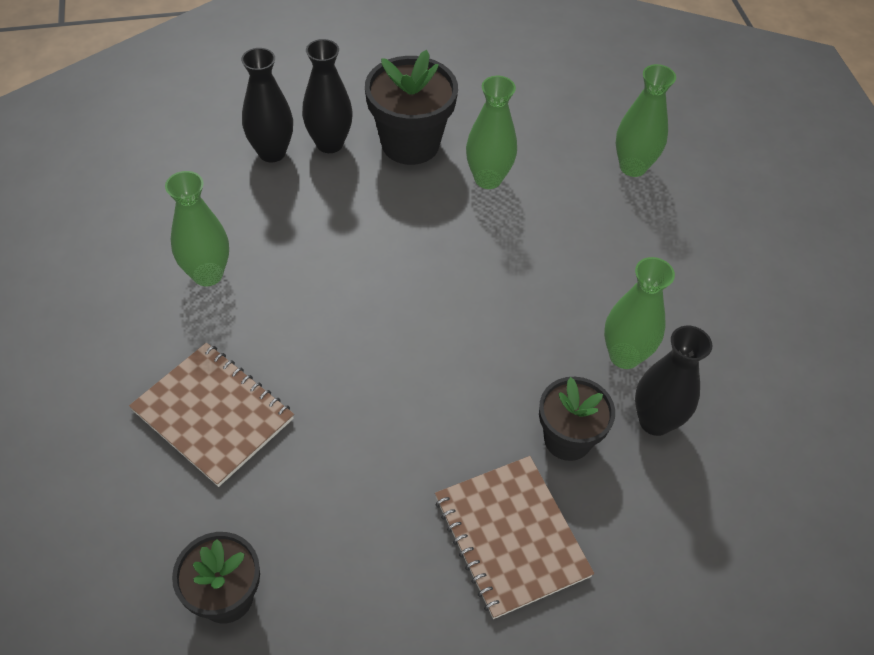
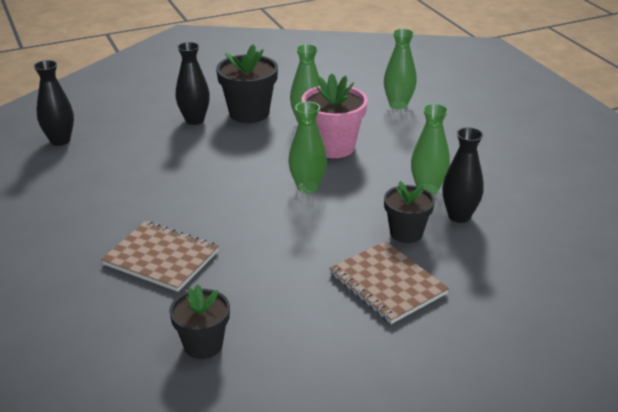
camera: 10 degrees left, 20 degrees down
(207, 274) = (132, 192): green vase -> green vase (307, 187)
(272, 152) = (156, 129): black vase -> black vase (60, 140)
(512, 238) = (333, 147): none -> pink flower pot

